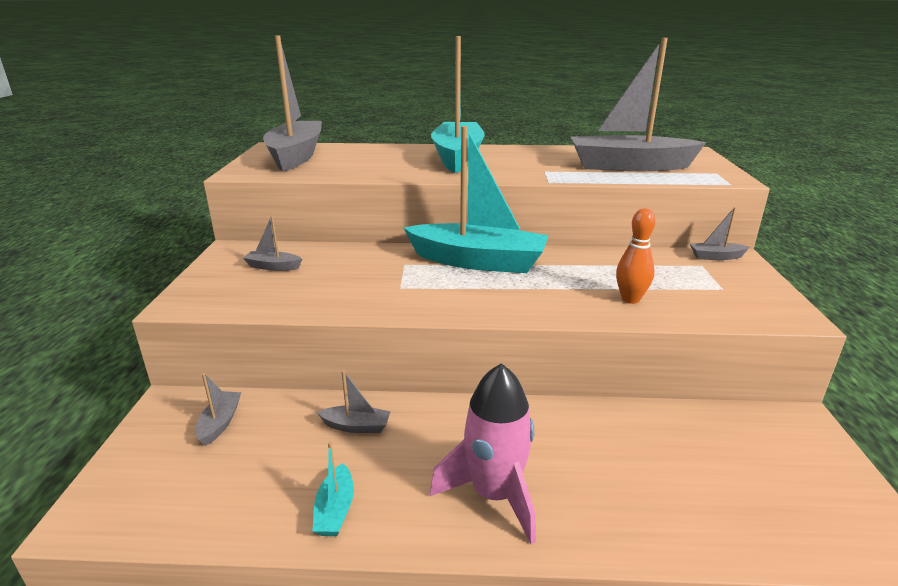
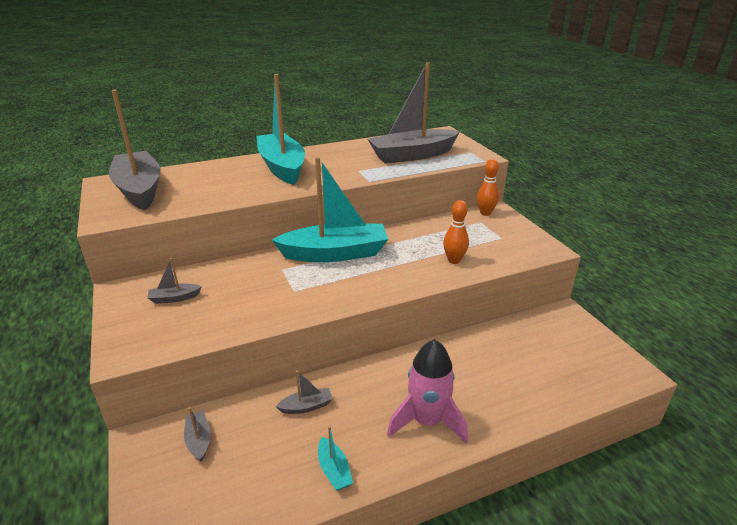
camera: 25 degrees left, 5 degrees up
(716, 257) = (485, 213): grey boat -> orange bowling pin

